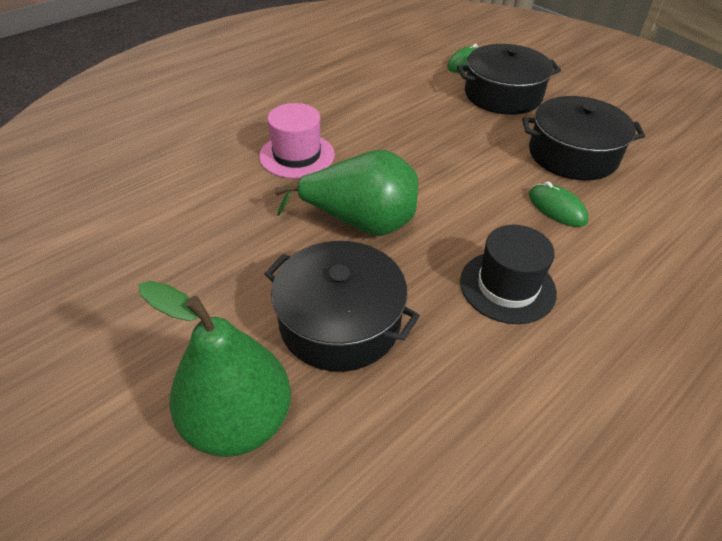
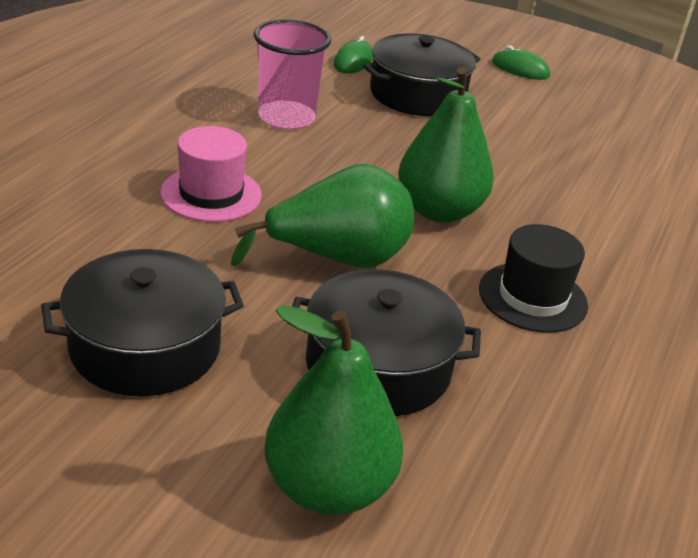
camera: 25 degrees left, 10 degrees down
(387, 102) = (286, 117): none -> pink cup
(466, 195) = (439, 211): none -> green pear
(557, 208) = (540, 210): green mouse -> green mouse (520, 69)
(572, 154) = (527, 152): black pot -> black pot (145, 347)

